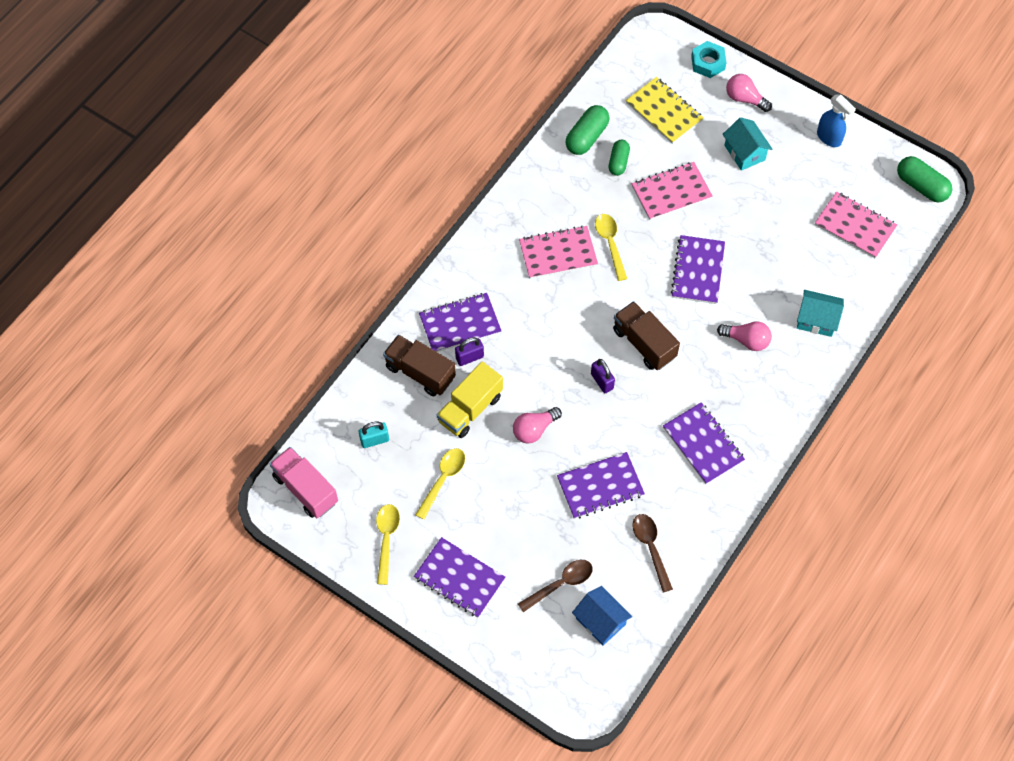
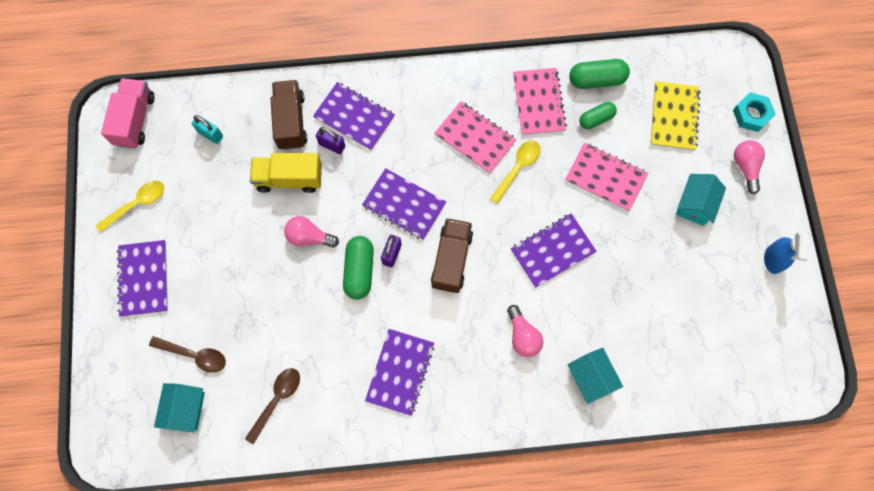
camera: 50 degrees right, 10 degrees up
(443, 480) = (215, 205): yellow spoon -> none
(600, 487) = (299, 322): purple notebook -> purple notebook (404, 205)
(600, 621) = (185, 409): blue house -> turquoise house
(855, 226) = (708, 343): pink notebook -> pink notebook (539, 102)
(921, 186) = (799, 369): green capsule -> green capsule (359, 270)

